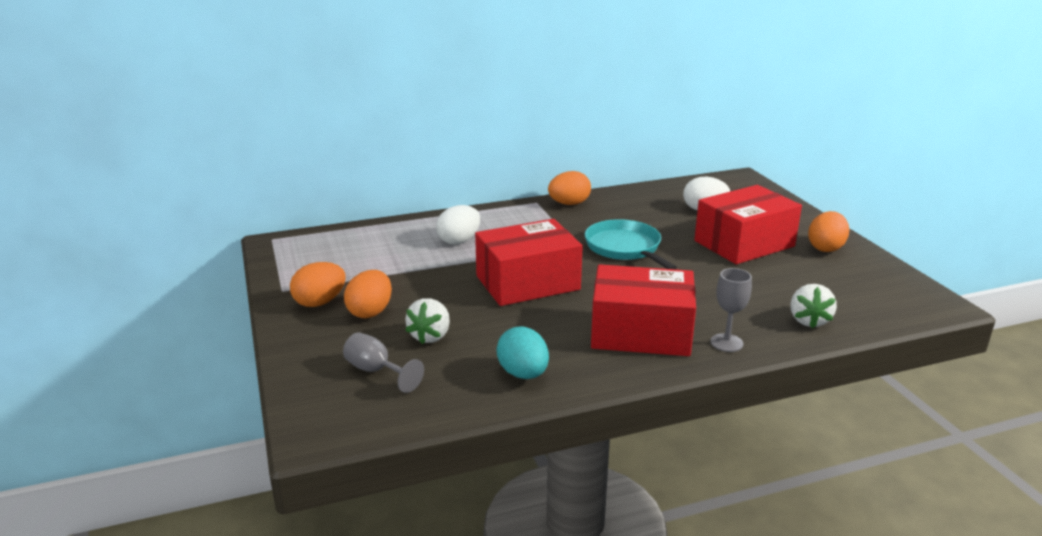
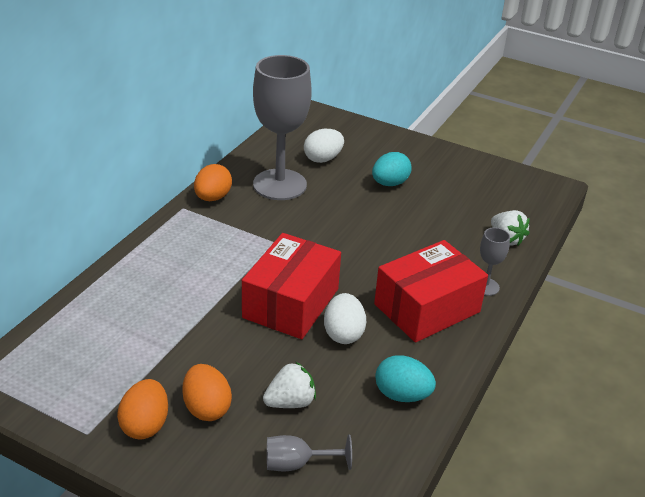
camera: 45 degrees left, 10 degrees up
(430, 336) = (290, 402): white strawberry -> white strawberry turned 90 degrees counterclockwise
(459, 241) = (174, 286): white egg -> white egg (343, 333)
(625, 248) = (316, 228): turquoise pan -> none
(637, 213) = (279, 185): none -> grey goblet
(744, 243) = (389, 183): red box -> turquoise egg
(825, 248) = (442, 164): orange egg -> none

